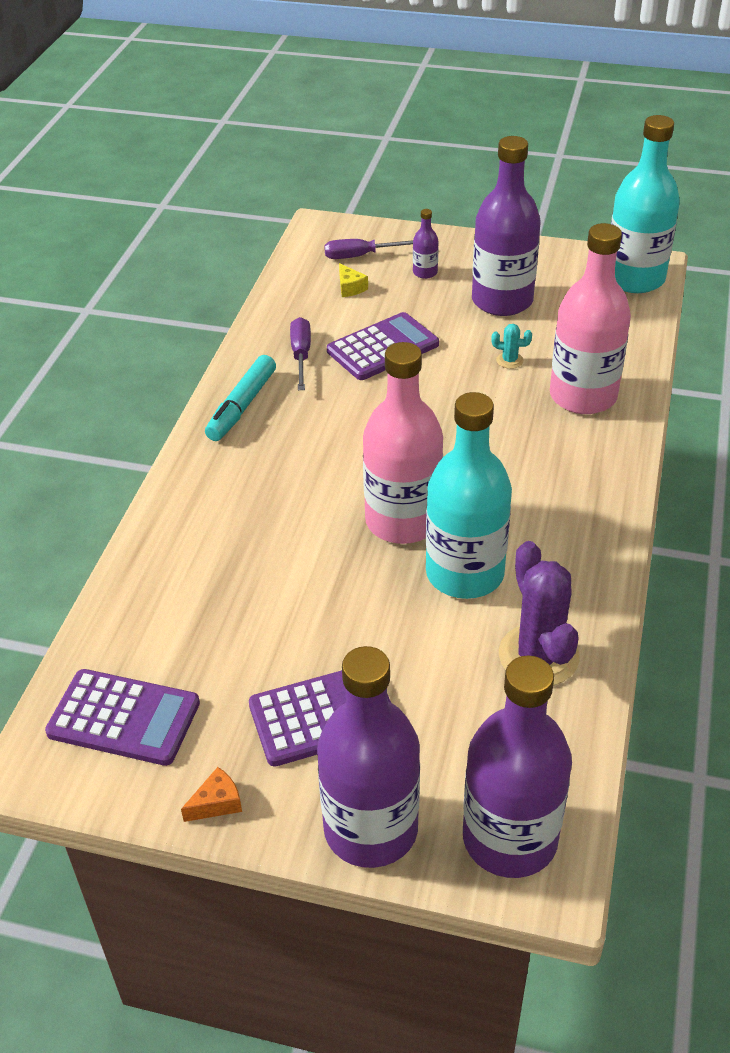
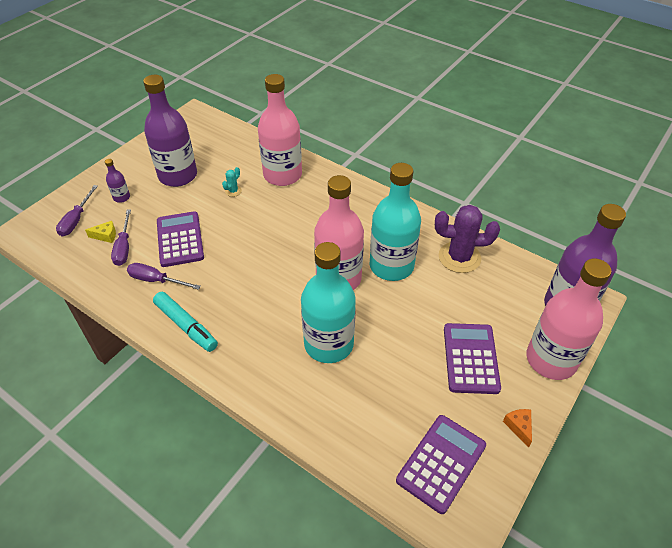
camera: 70 degrees left, 5 degrees up
(340, 309) = (124, 247): none -> purple screwdriver
(370, 829) = (551, 360): purple bottle -> pink bottle
(634, 279) = (201, 122): turquoise bottle -> turquoise bottle (328, 344)

